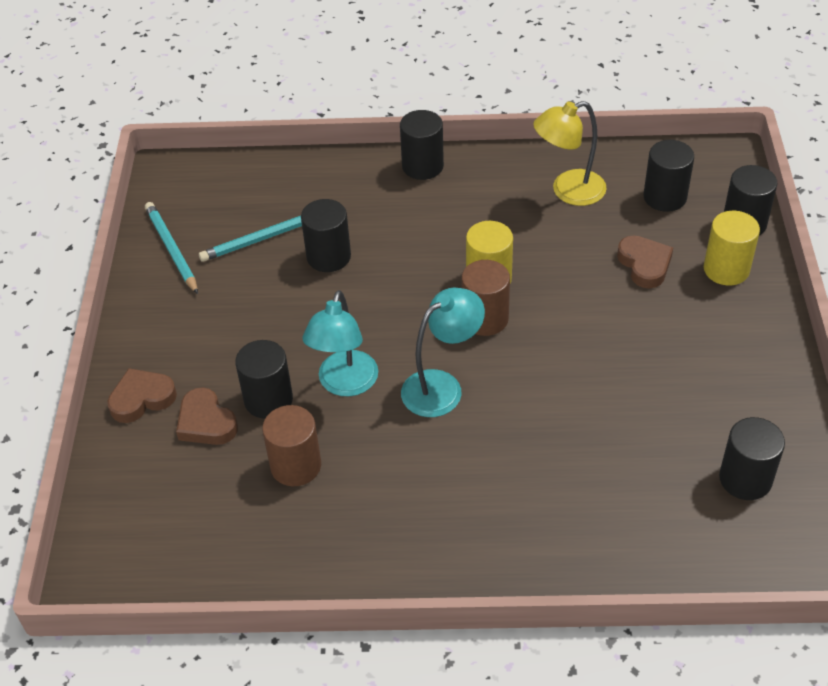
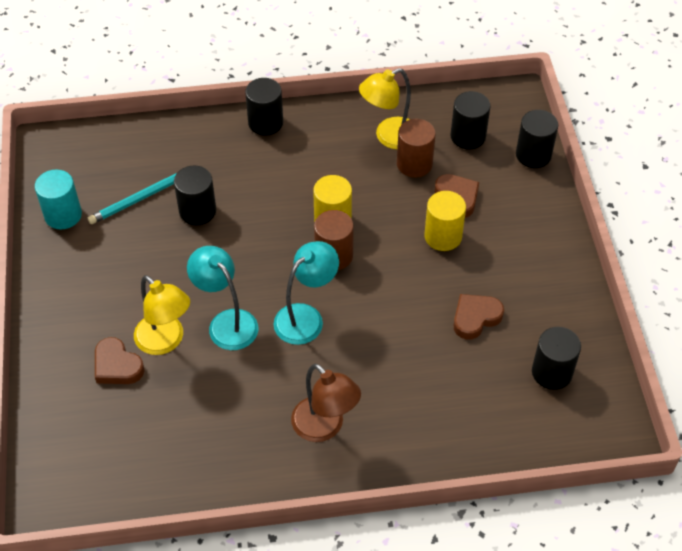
camera: 10 degrees left, 5 degrees up
(142, 398) = (59, 350): brown heart -> brown heart (475, 318)
(172, 249) = (63, 215): turquoise pencil -> turquoise cylinder
(268, 399) = (165, 341): black cylinder -> yellow lamp
(296, 466) = (196, 396): brown cylinder -> brown cylinder (414, 164)
(345, 384) = (227, 322): turquoise lamp -> turquoise lamp turned 135 degrees clockwise
(448, 518) = (325, 427): none -> brown lamp
(726, 269) = (522, 196): yellow cylinder -> yellow cylinder (443, 236)

